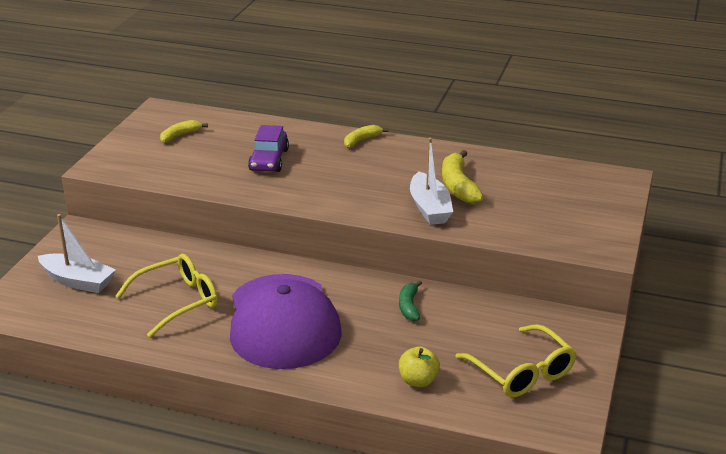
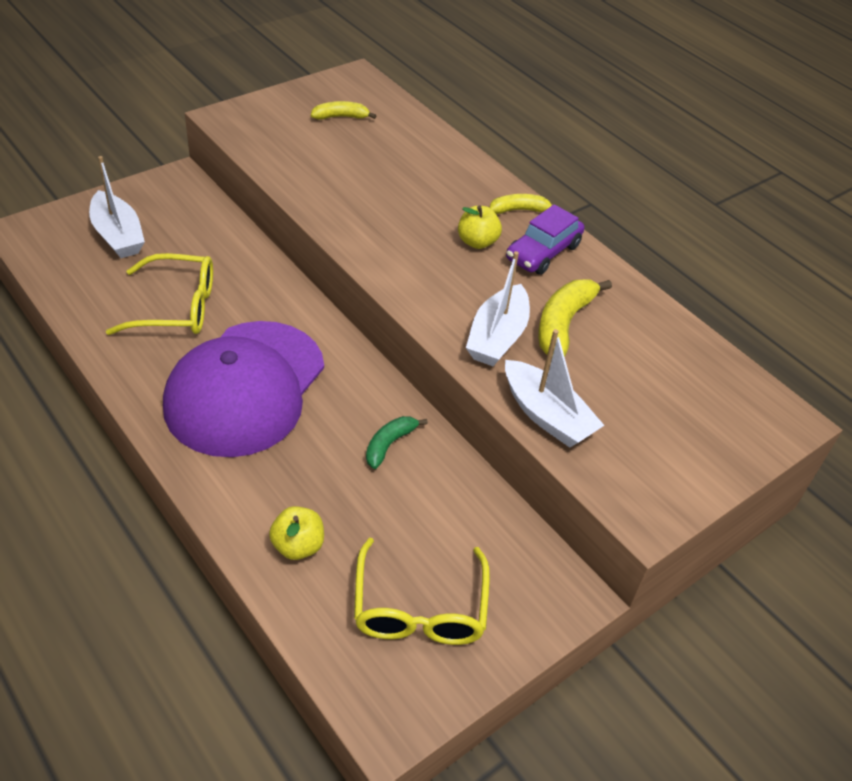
camera: 30 degrees right, 15 degrees up
(269, 160) = (394, 188): purple car -> purple car (543, 252)
(357, 167) = (477, 242): none -> yellow apple
(502, 232) = (546, 415): none -> white boat

